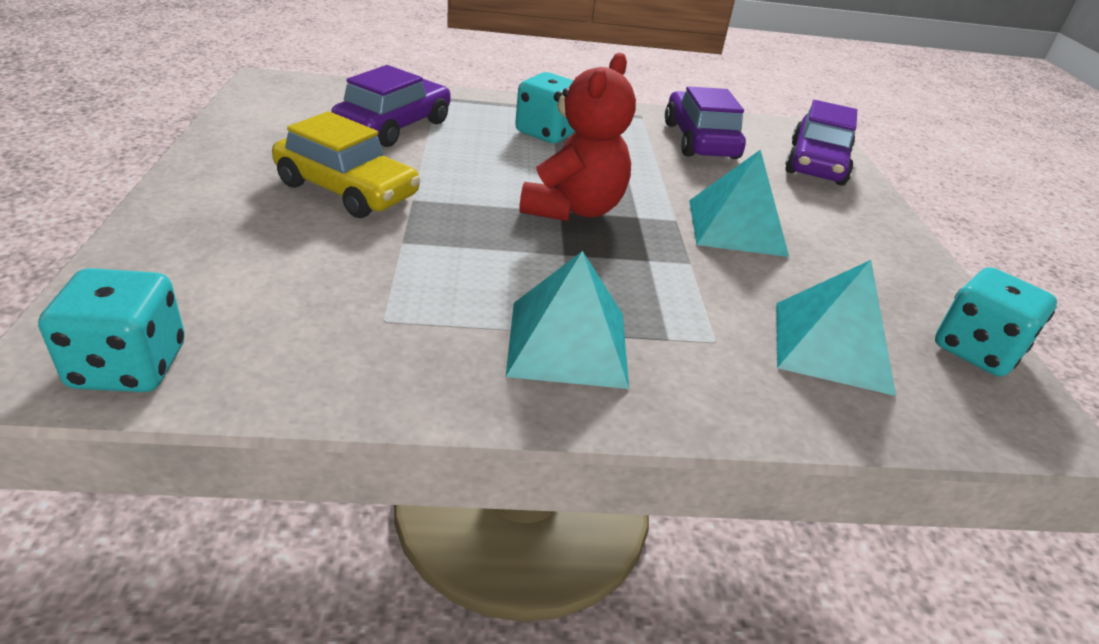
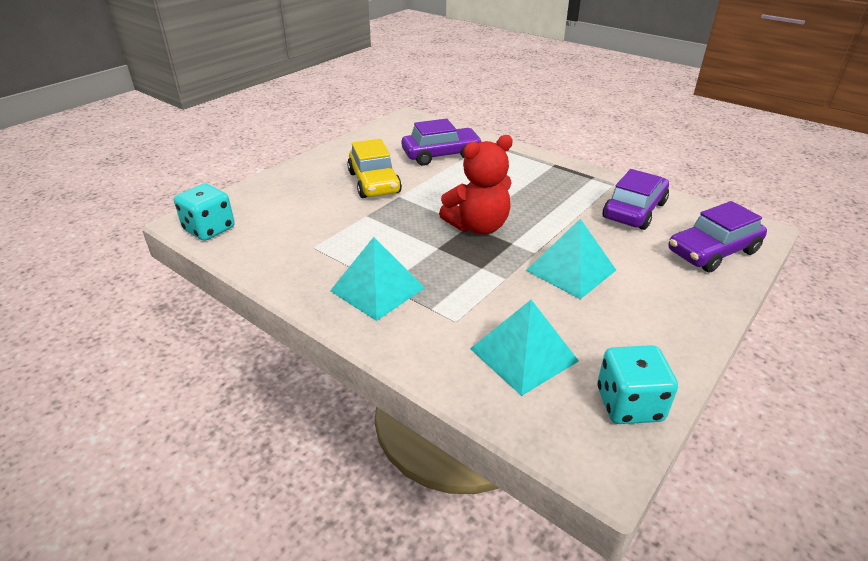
camera: 45 degrees right, 0 degrees up
(547, 133) = (527, 179): turquoise dice -> none

